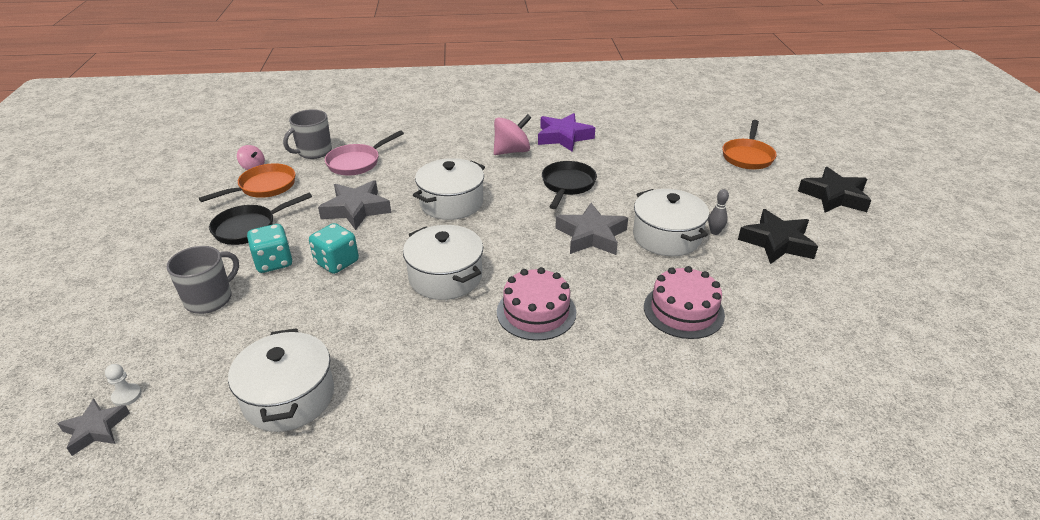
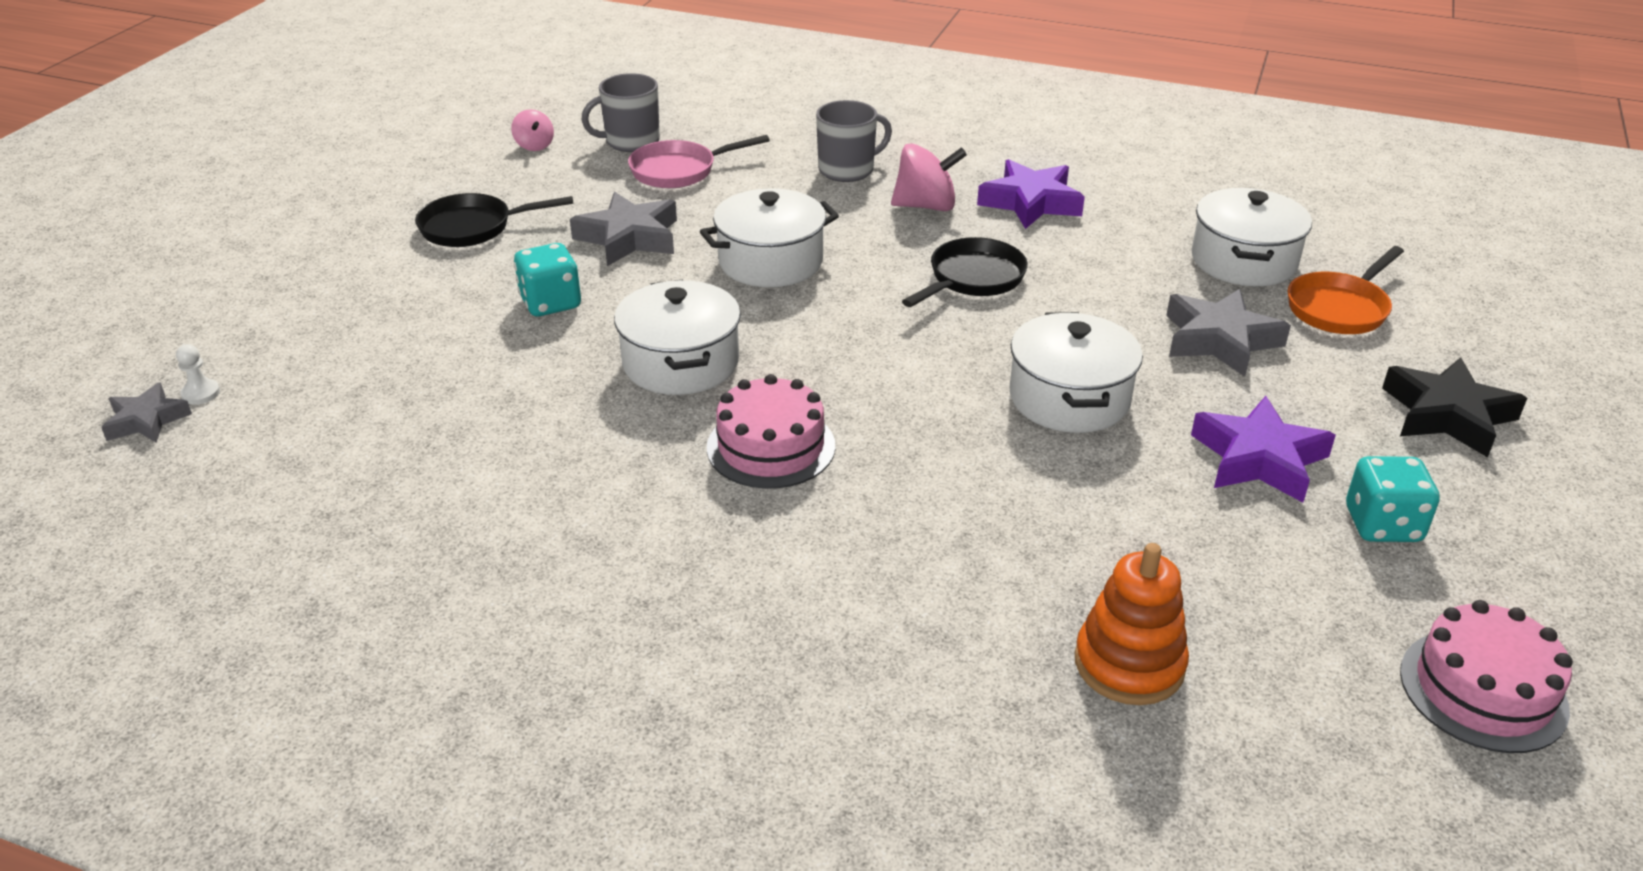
camera: 25 degrees right, 0 degrees up
(210, 299) = (364, 307): grey mug -> grey mug (847, 170)
(264, 187) = (529, 177): orange pan -> none
(274, 262) = (471, 281): turquoise dice -> turquoise dice (1382, 525)
(289, 397) = (373, 453): white pot -> white pot (1243, 261)
(591, 236) = (946, 364): grey star -> grey star (1219, 340)
(683, 310) = (998, 512): pink cake -> pink cake (1483, 690)
(715, 232) = (1160, 413): grey bowling pin -> none
(777, 242) = (1259, 459): black star -> purple star
(812, 373) = (1129, 664): none -> orange stacking toy

